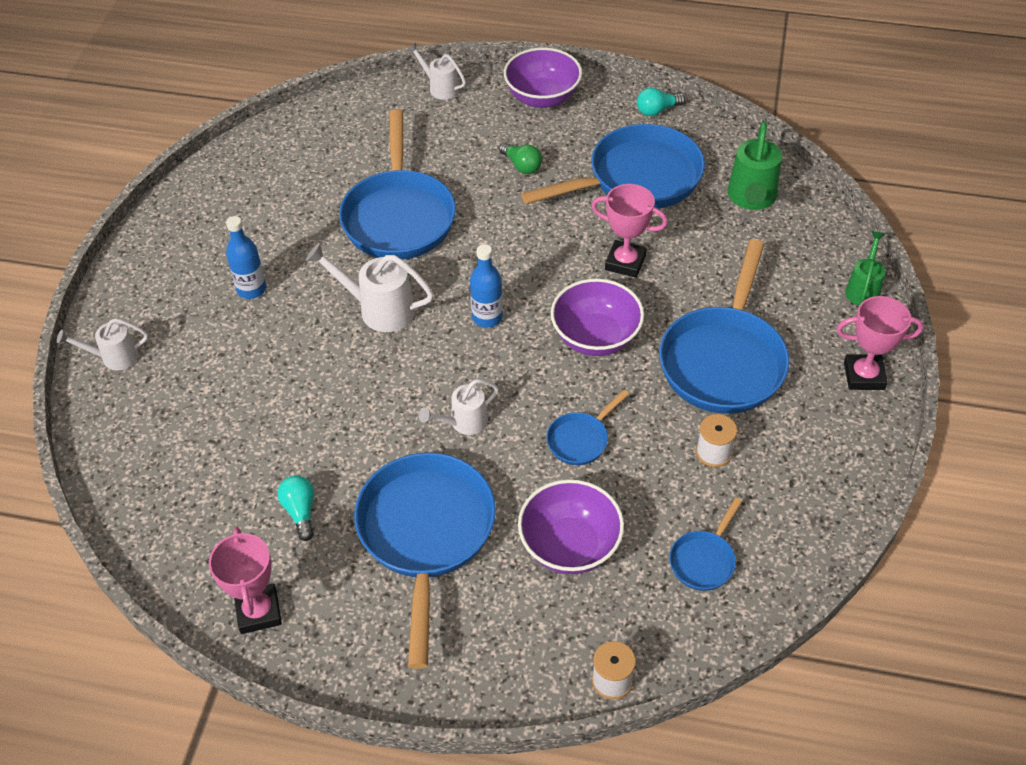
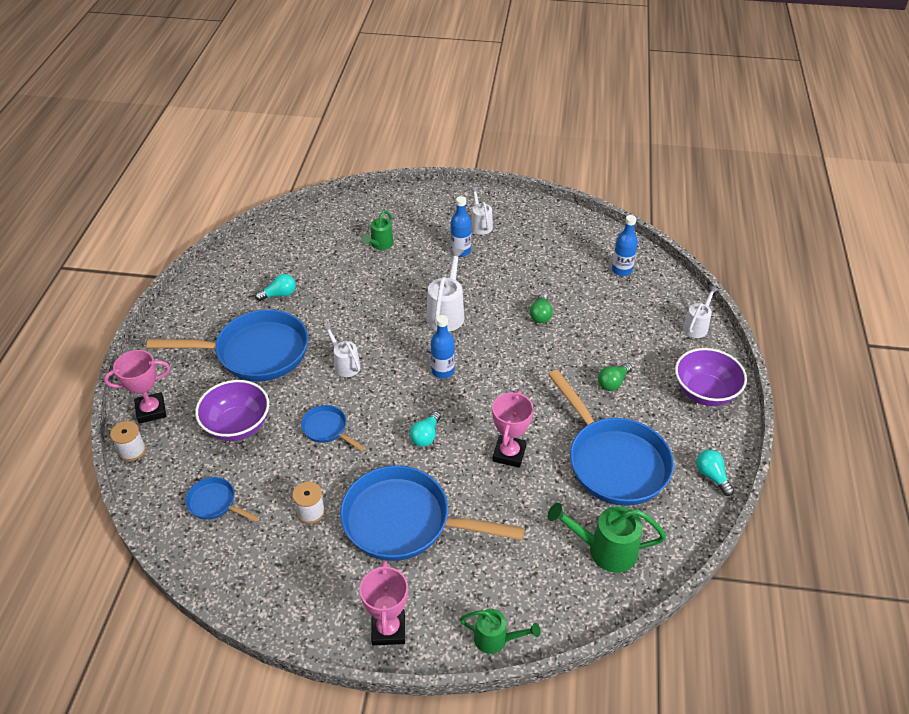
camera: 85 degrees right, 5 degrees down
(114, 357) = (400, 203): white watering can -> white watering can (480, 225)
(211, 383) = (380, 245): none -> green watering can
(258, 612) = (212, 286): pink trophy -> pink trophy (151, 410)
(330, 135) = (621, 270): none -> blue bottle
(399, 217) = (540, 315): blue pan -> green light bulb
(595, 337) = (426, 436): purple bowl -> turquoise light bulb

